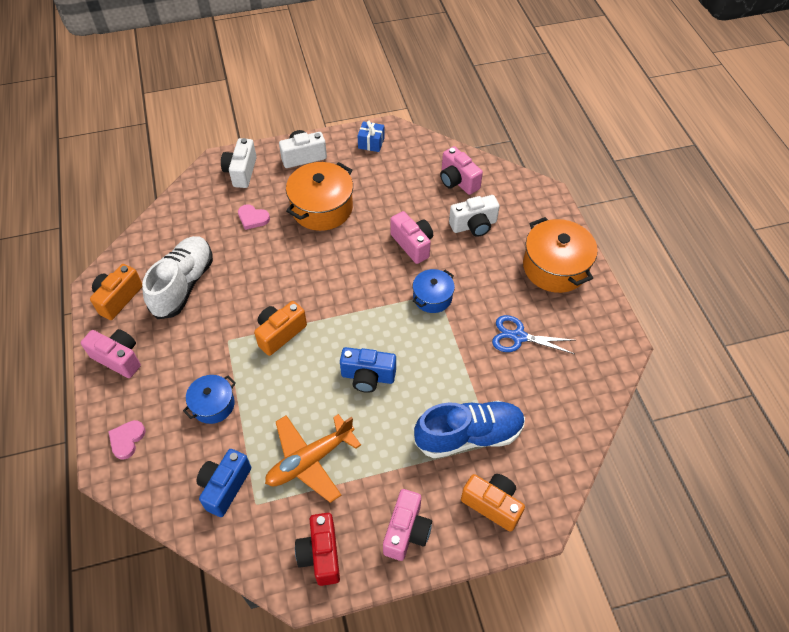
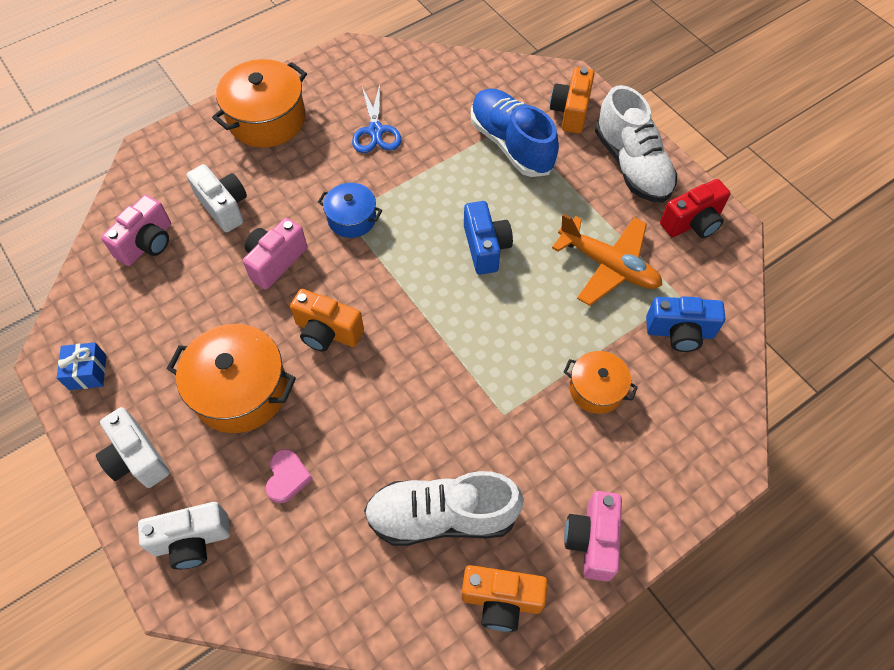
camera: 110 degrees left, 5 degrees up
(127, 440) = (688, 464): pink heart -> none
(213, 405) = (596, 389): blue pot -> orange pot
(280, 333) = (468, 358): orange camera -> orange camera (327, 332)
(406, 531) = (632, 165): pink camera -> white shoe

